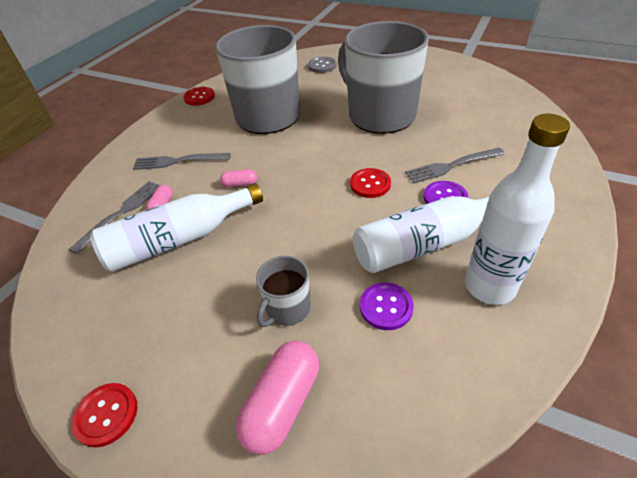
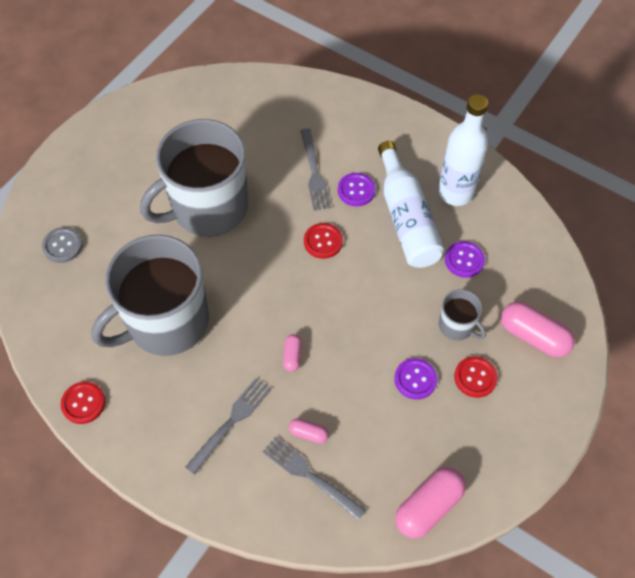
camera: 85 degrees left, 15 degrees up
(66, 305) = (428, 506): none -> pink capsule
(106, 415) = (533, 452): red button -> red button (475, 377)
(178, 161) = (231, 422): grey fork -> grey fork turned 150 degrees counterclockwise
(179, 240) = (363, 413): white bottle -> none
(215, 276) = (415, 379): none -> purple button

